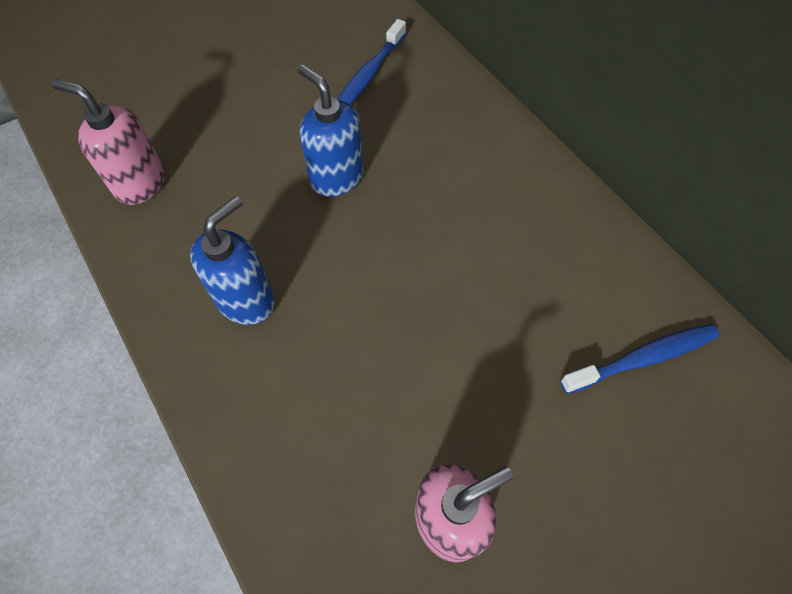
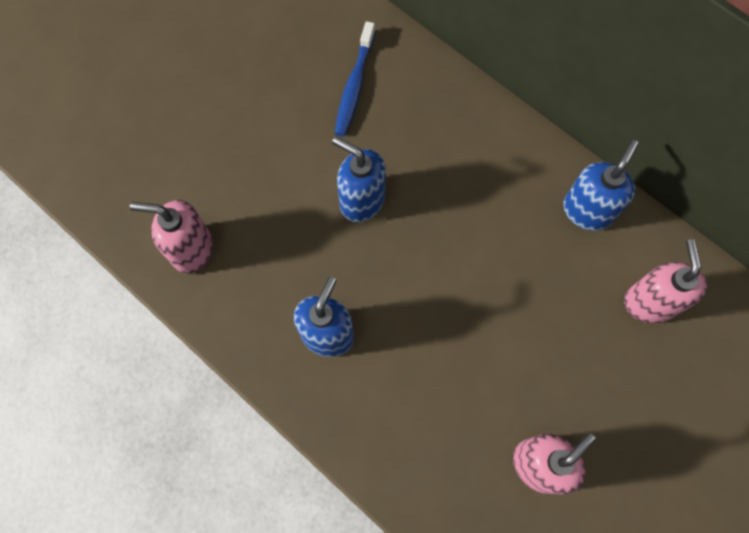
camera: 15 degrees left, 10 degrees up
(588, 242) = (587, 210): none -> blue soap dispenser
(641, 358) = (649, 302): blue toothbrush -> pink soap dispenser

